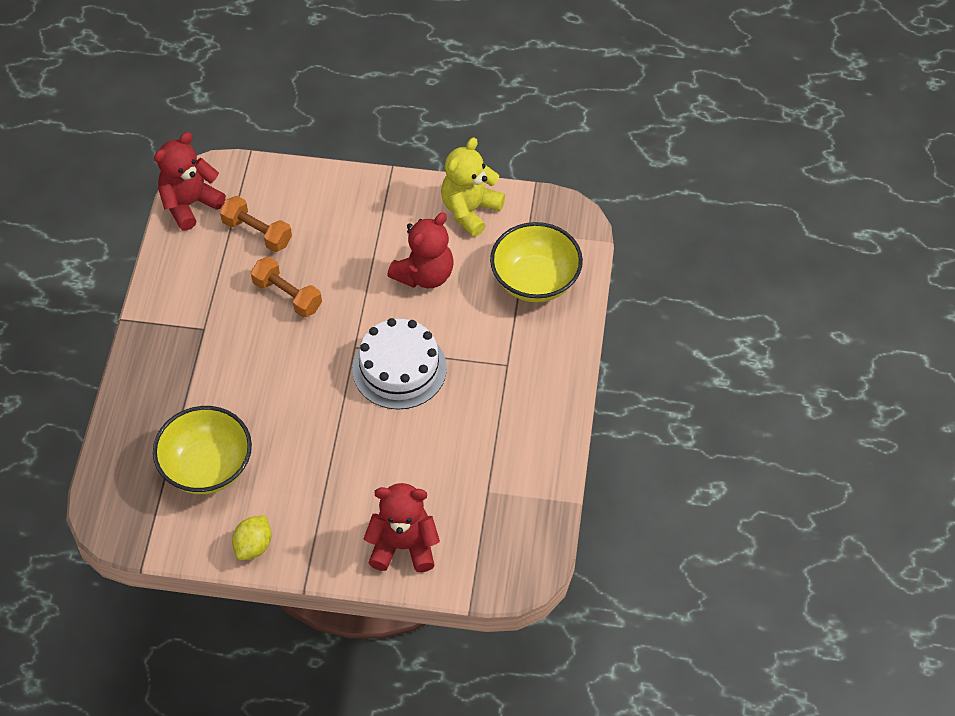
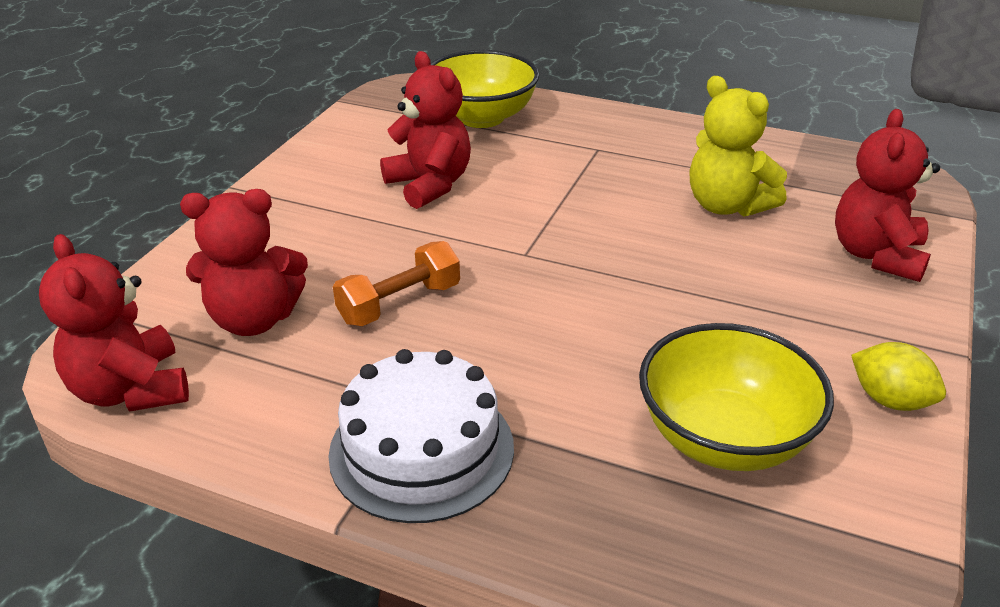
camera: 75 degrees left, 20 degrees down
(257, 233) = (254, 319): orange dumbbell -> red teddy bear
(399, 368) = (577, 222): white cake -> white cake (421, 450)
(470, 210) = (348, 142): yellow teddy bear -> yellow teddy bear (727, 206)

